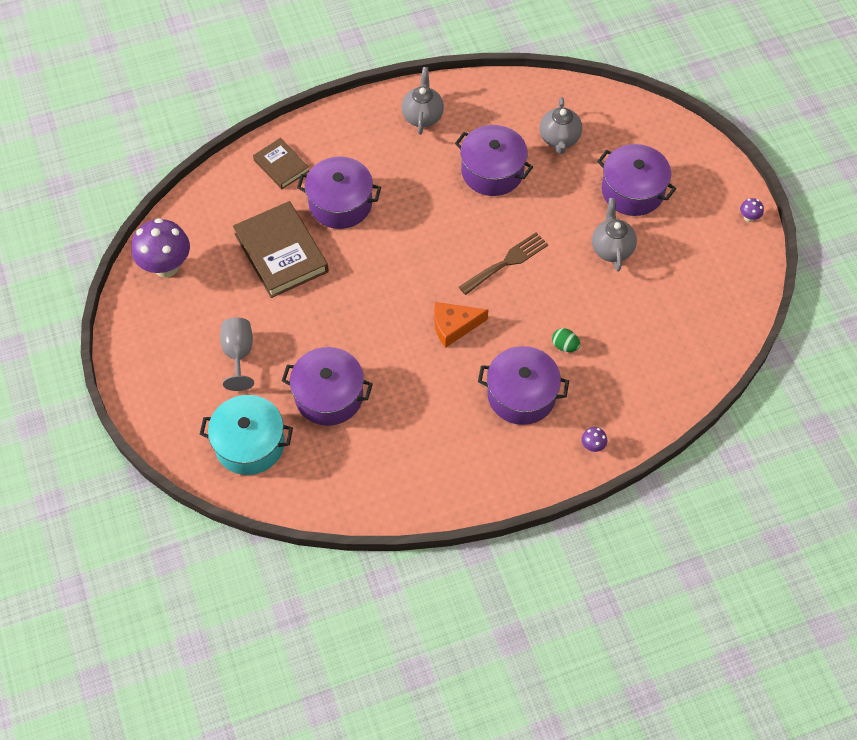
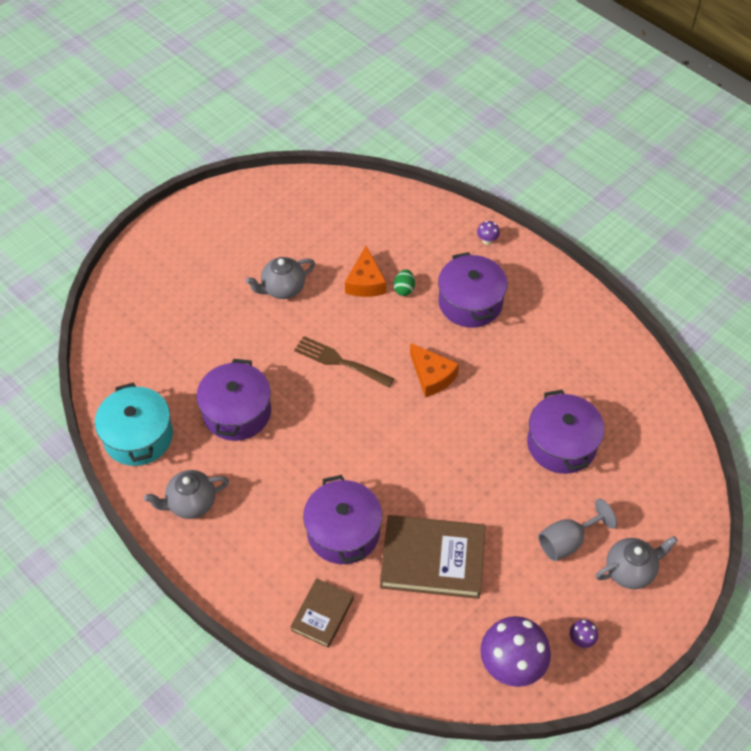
camera: 115 degrees left, 5 degrees down
(250, 444) = (649, 486): turquoise pot -> turquoise pot (138, 436)
(281, 253) = (432, 559): brown book -> brown book turned 60 degrees clockwise
(559, 139) = (170, 371): grey teapot -> grey teapot (630, 570)
(588, 317) = (365, 282): none -> orange cheese
(632, 191) = (208, 294): purple pot -> none
(748, 217) = (199, 205): purple mushroom -> purple mushroom (581, 640)

